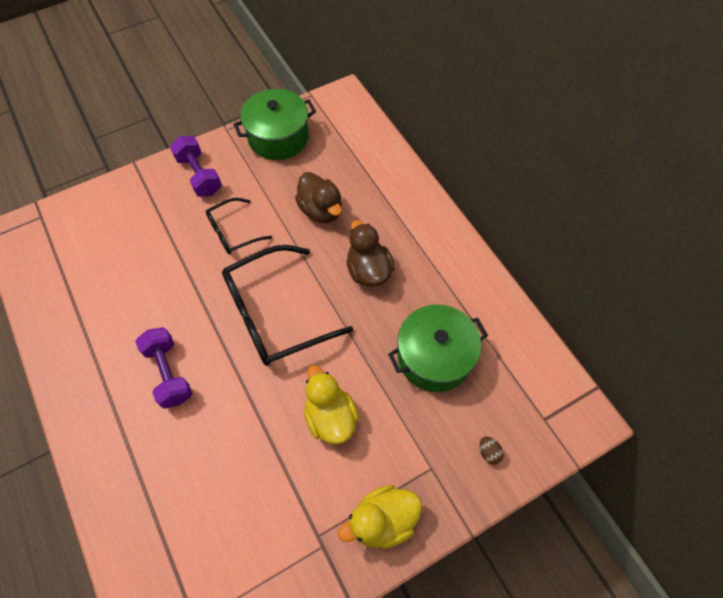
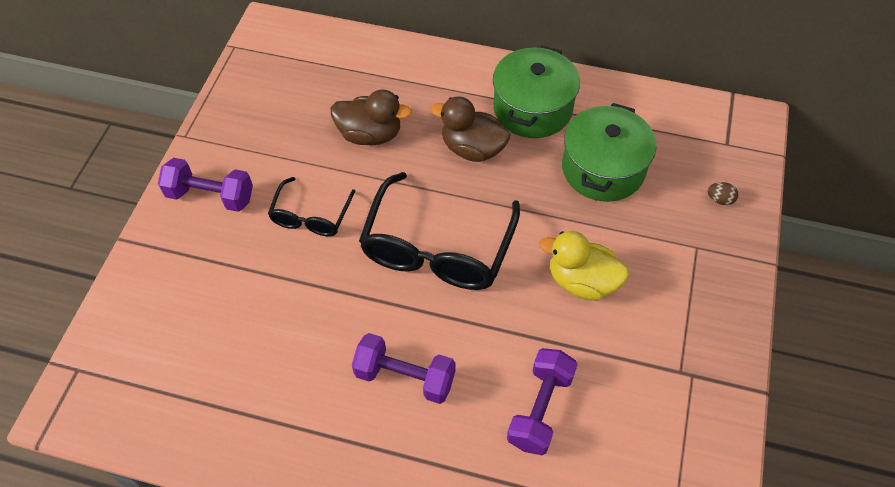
camera: 45 degrees left, 5 degrees down
(212, 468) = (540, 409): none -> purple dumbbell
(278, 137) = (249, 105): green pot -> green pot (532, 108)
(382, 520) = (709, 314): yellow duck -> none

